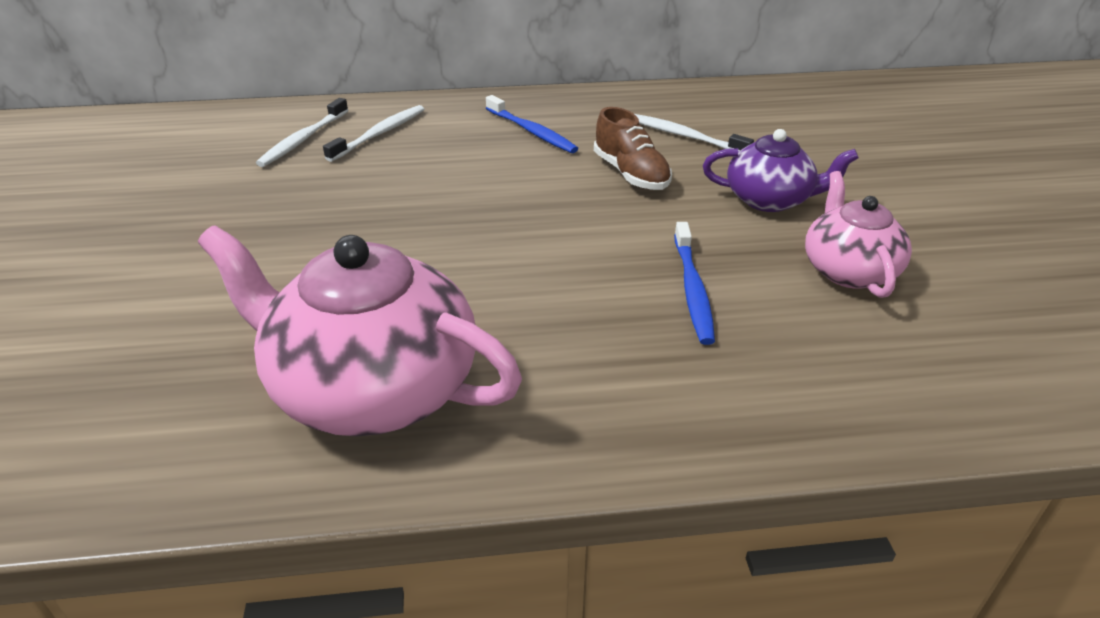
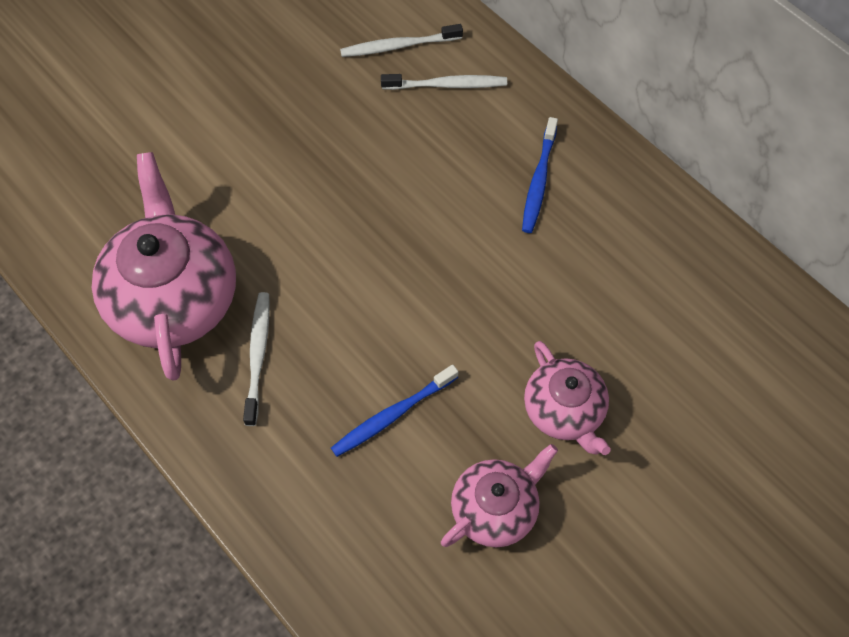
camera: 55 degrees right, 25 degrees up
(631, 174) = (525, 291): brown shoe -> none
(684, 136) = (628, 295): white toothbrush -> white toothbrush (258, 355)
(769, 200) = (564, 411): purple teapot -> pink teapot

